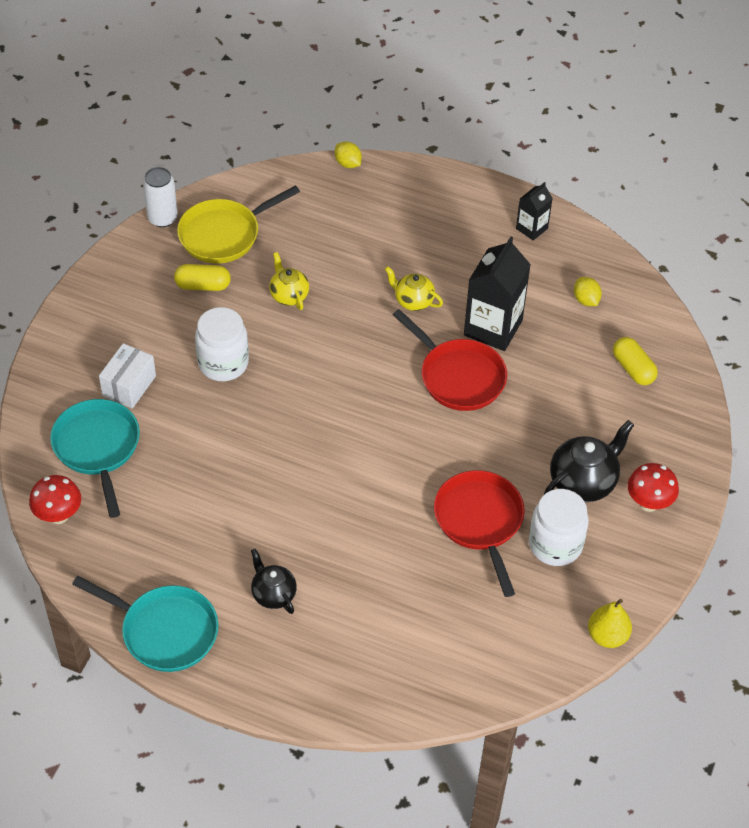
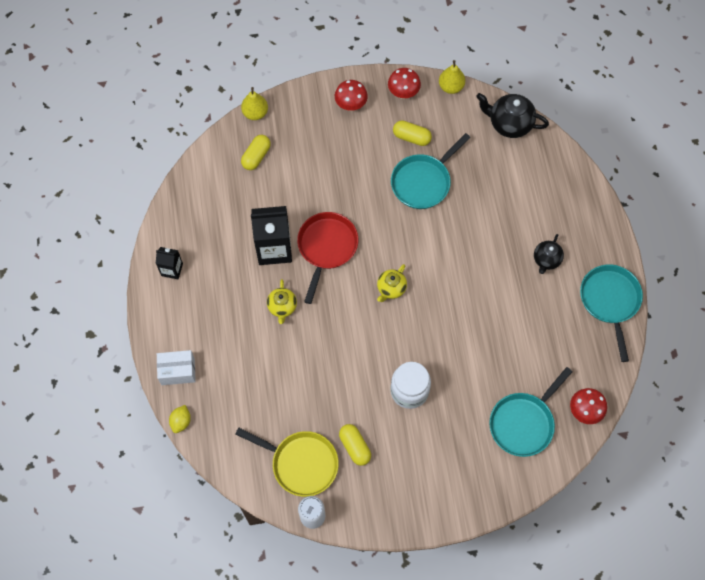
camera: 120 degrees left, 15 degrees up
(129, 386) = (466, 437): white box -> white box (178, 371)
(289, 295) = (327, 386): yellow teapot -> yellow teapot (391, 288)
(480, 522) = (423, 182): red pan -> turquoise pan
(555, 545) = (411, 137): white jar -> yellow capsule
(583, 482) = (359, 144): black teapot -> black teapot (509, 124)
(586, 300) = (216, 207): yellow lemon -> none
(631, 572) = (403, 93): none -> red mushroom
(699, 397) = (255, 113): none -> yellow pear

